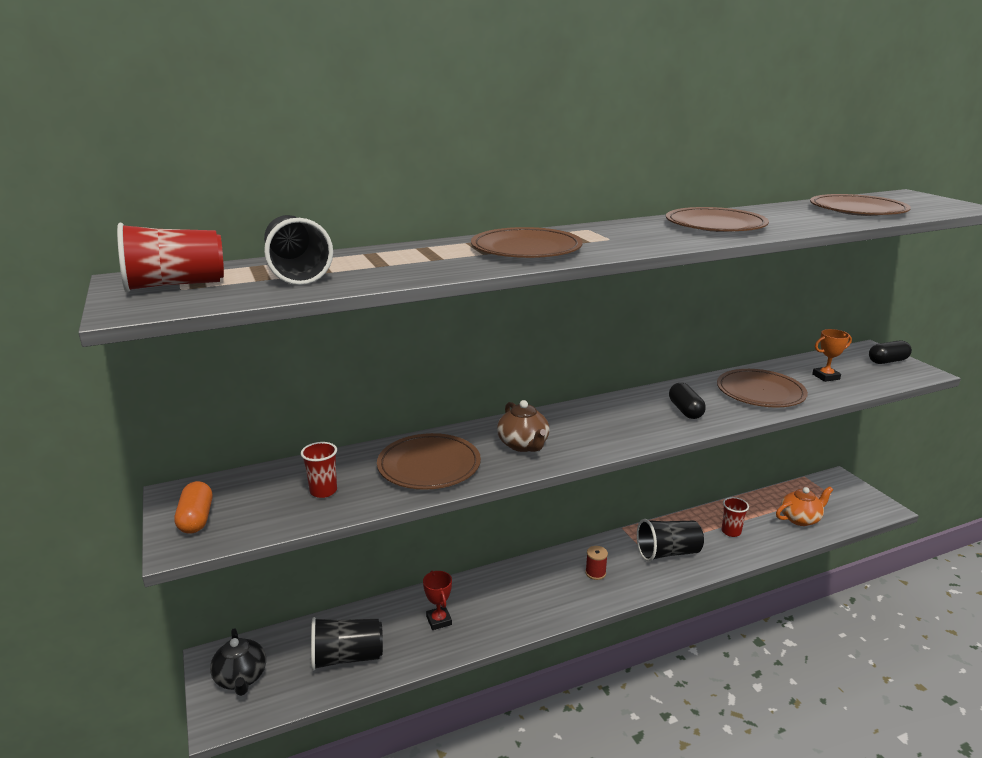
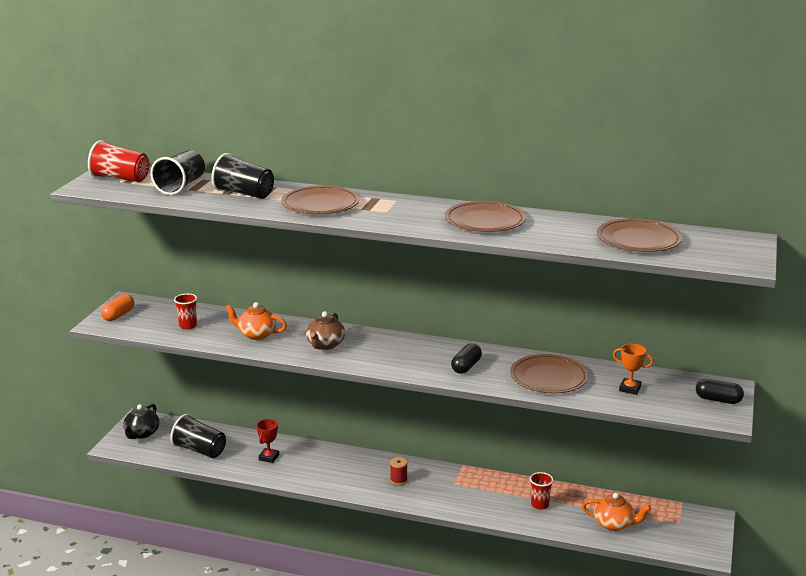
camera: 40 degrees right, 0 degrees up
(429, 465) = (256, 335): brown plate -> orange teapot
(668, 553) = (468, 493): black cup -> black cup (244, 193)

